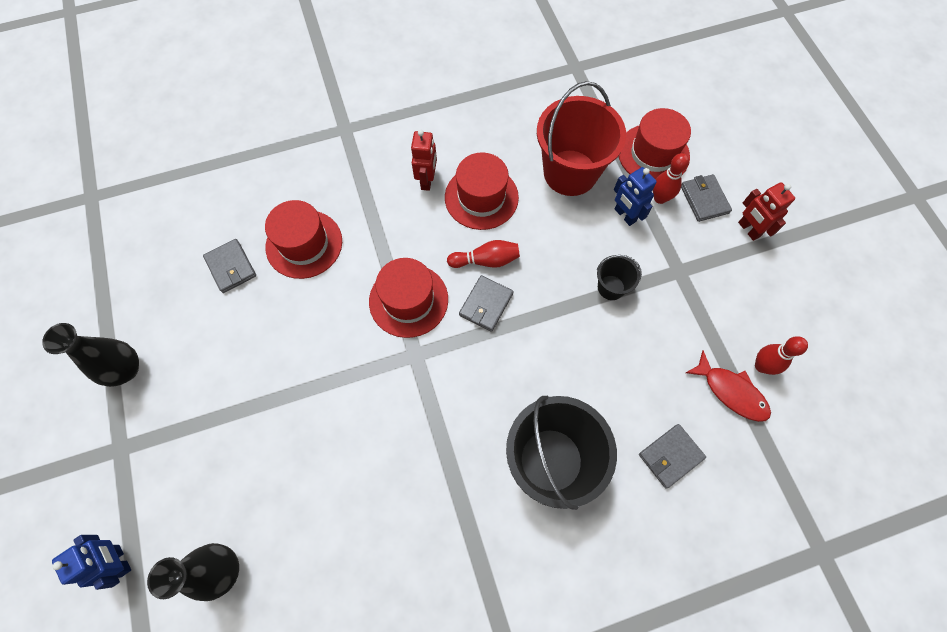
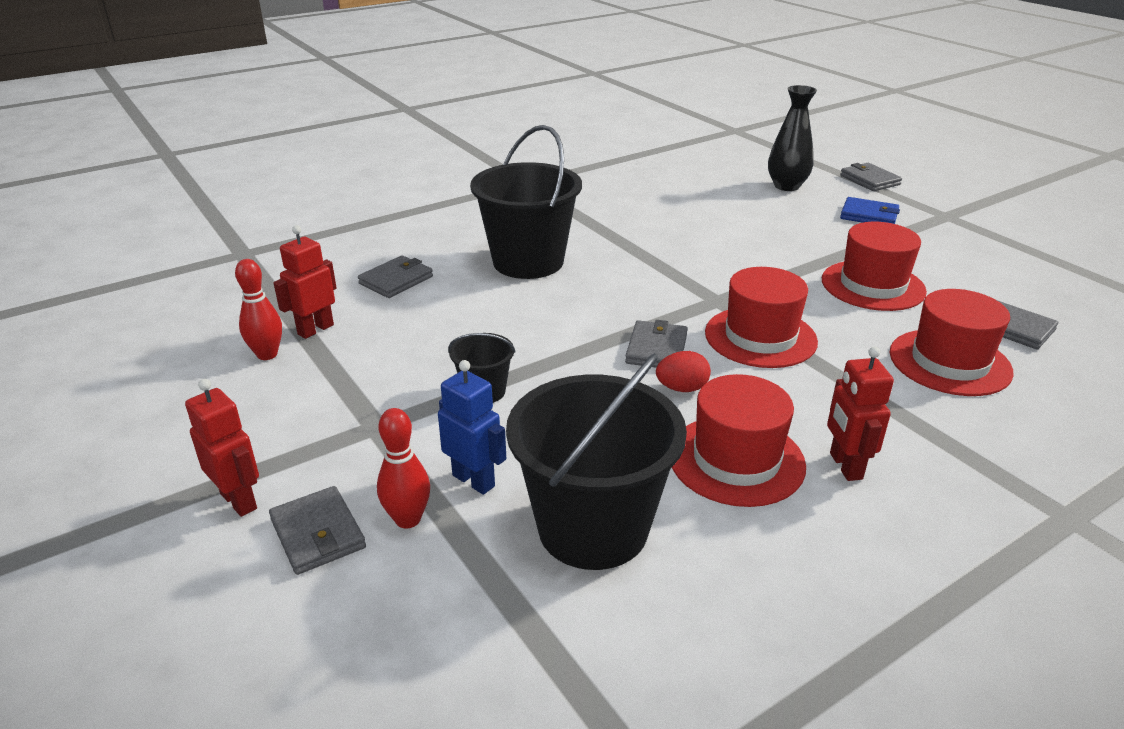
camera: 165 degrees right, 35 degrees down
(121, 560) = (870, 180): blue robot -> grey wallet
(126, 369) = (1010, 250): black vase -> none
(191, 469) = (869, 215): none -> blue wallet
(486, 260) = (682, 388): red bowling pin -> red egg
(570, 173) = (593, 528): red bucket -> black bucket
(653, 154) = (423, 599): red hat -> red hat (872, 285)
(731, 391) = (315, 329): red fish -> red robot

